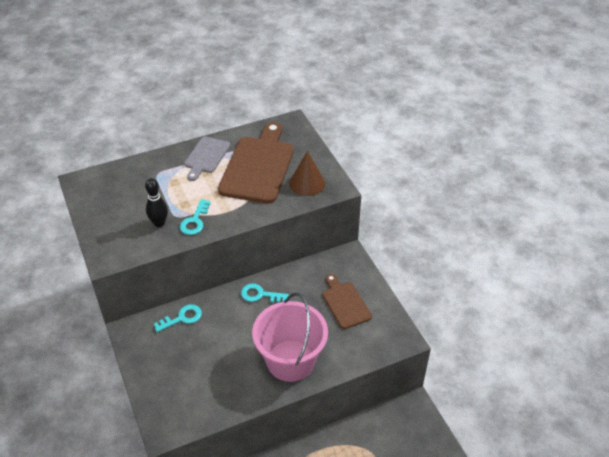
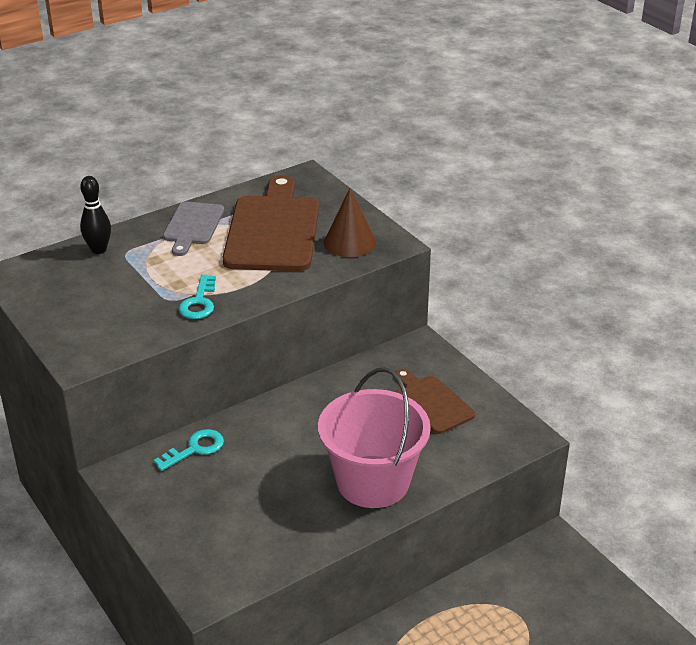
camera: 10 degrees left, 10 degrees down
(159, 223) = (146, 310): black bowling pin -> black bowling pin (99, 250)
(260, 294) = (304, 406): turquoise key -> none

